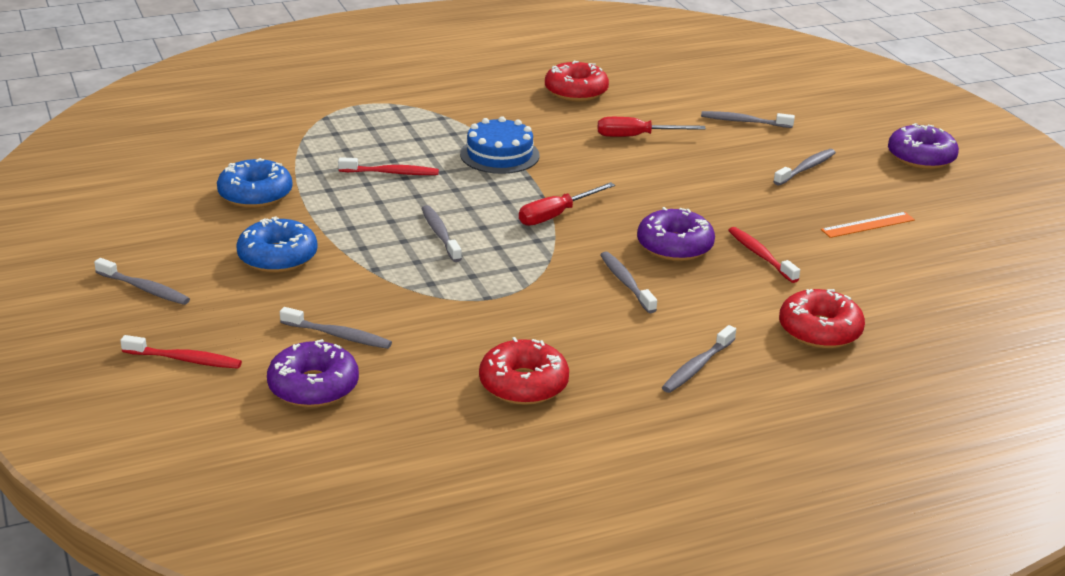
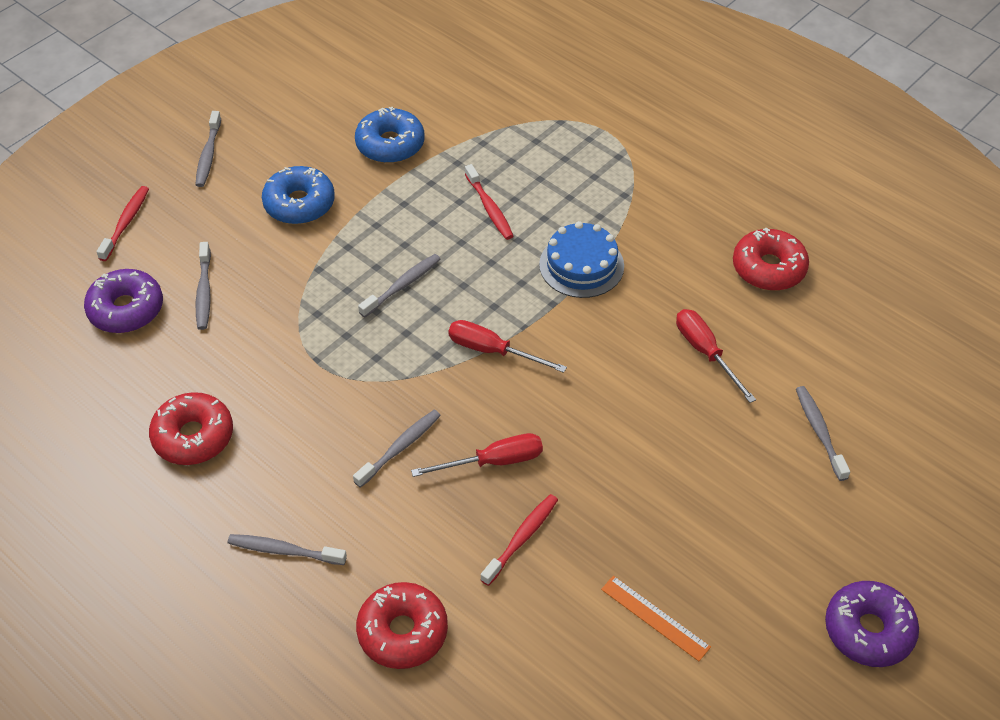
camera: 65 degrees right, 20 degrees up
(185, 360) = (126, 223): red toothbrush -> red toothbrush turned 150 degrees counterclockwise
(674, 246) = (493, 462): purple donut -> red screwdriver
(806, 168) = (748, 523): grey toothbrush -> none

